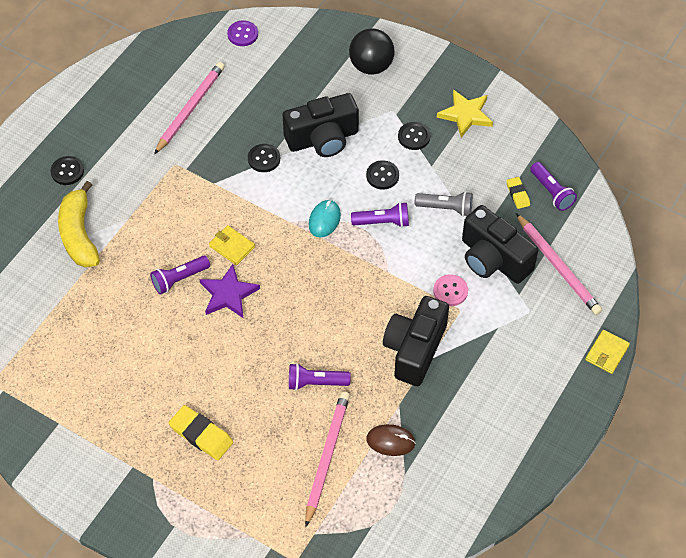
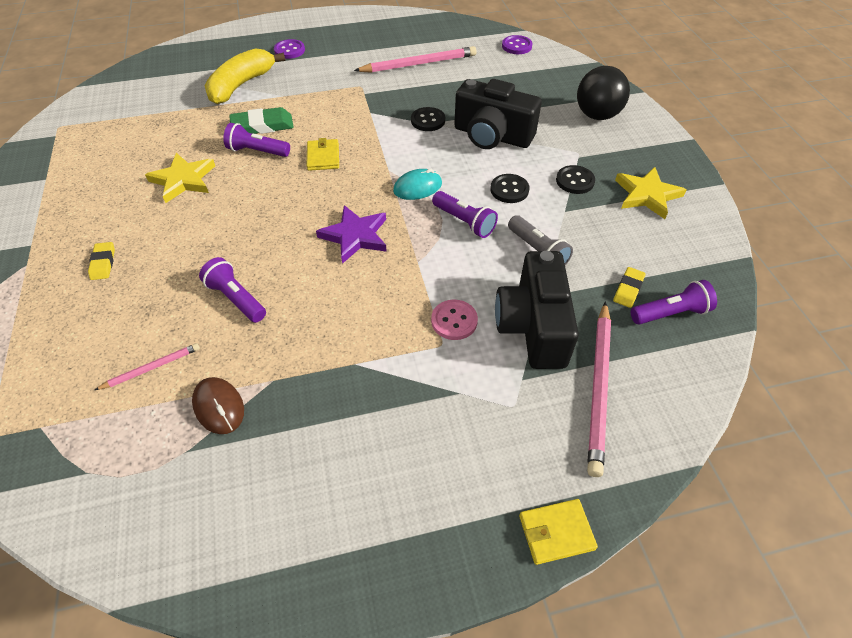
camera: 45 degrees right, 5 degrees down
(67, 171) = (289, 50): black button -> purple button
(151, 256) = (262, 126): none -> green eraser
(161, 342) = (183, 180): none -> yellow star
(201, 435) = (103, 263): yellow eraser -> yellow eraser, size x0.59
(228, 294) = (273, 184): purple star -> purple star (355, 236)
(326, 457) = (151, 368): pink pencil -> pink pencil, size x0.52
(414, 349) = (354, 343): black camera -> none
(551, 192) = (670, 313): purple flashlight -> purple flashlight turned 120 degrees counterclockwise

